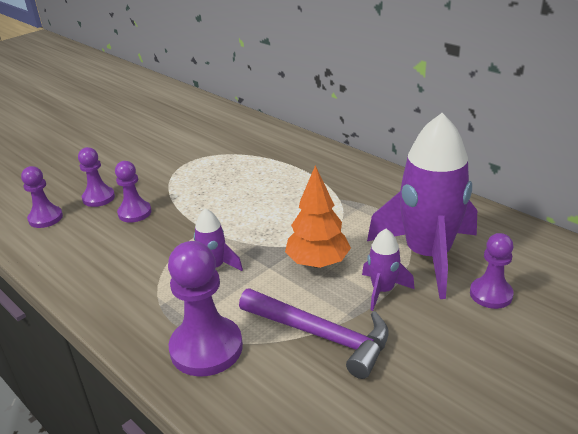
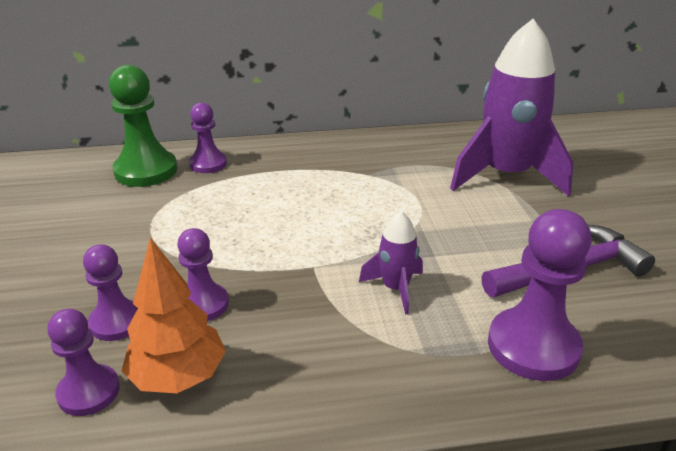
camera: 55 degrees left, 0 degrees up
(238, 132) = (146, 171): none -> green pawn
(318, 263) = (458, 227): orange tree -> orange tree (178, 376)
(382, 290) = (533, 214): purple rocket -> none
(491, 294) = (582, 175): purple pawn -> purple pawn (208, 164)

